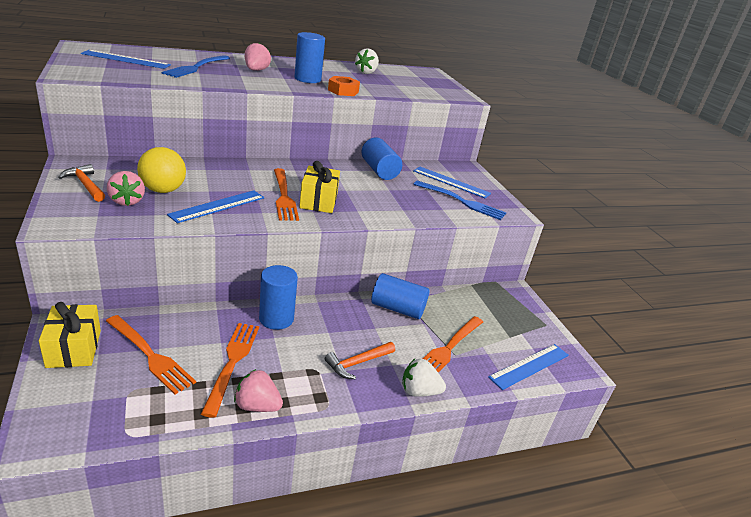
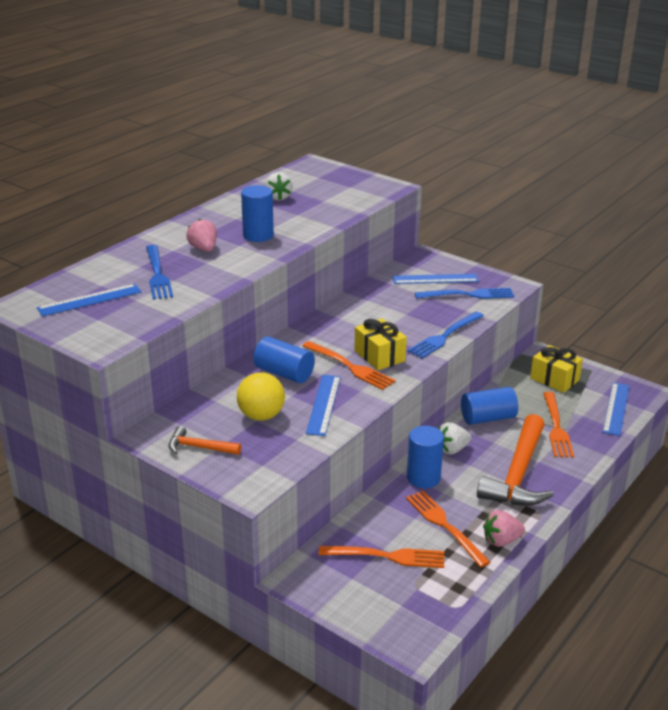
camera: 30 degrees left, 0 degrees up
(74, 348) = (330, 586): yellow gift -> yellow gift (554, 379)
(127, 201) = (257, 441): pink strawberry -> none
(343, 91) = (307, 234): orange nut -> none
(357, 363) = (518, 474): orange hammer -> orange hammer, size x2.05
(379, 171) = (371, 298): blue cylinder -> blue cylinder (284, 373)
(394, 215) = (445, 336): none -> blue fork
(419, 391) = (577, 468): white strawberry -> white strawberry (452, 449)

